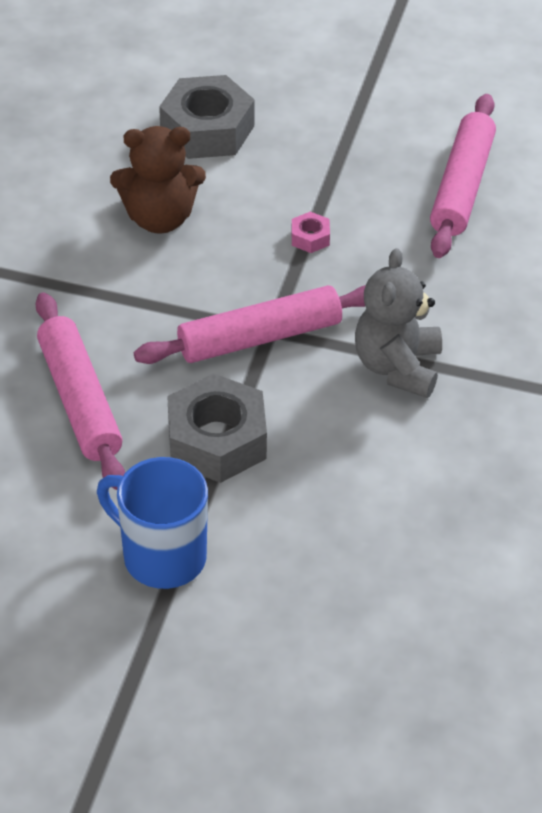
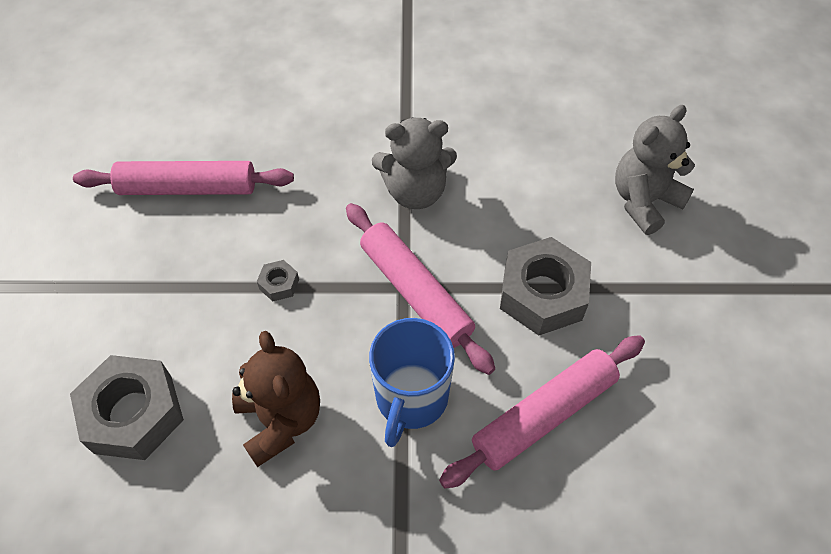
camera: 105 degrees left, 10 degrees up
(162, 556) = (675, 300): blue mug -> blue mug (411, 399)
(310, 238) = (279, 284): pink nut -> grey nut
(311, 579) = (644, 201): none -> grey teddy bear

